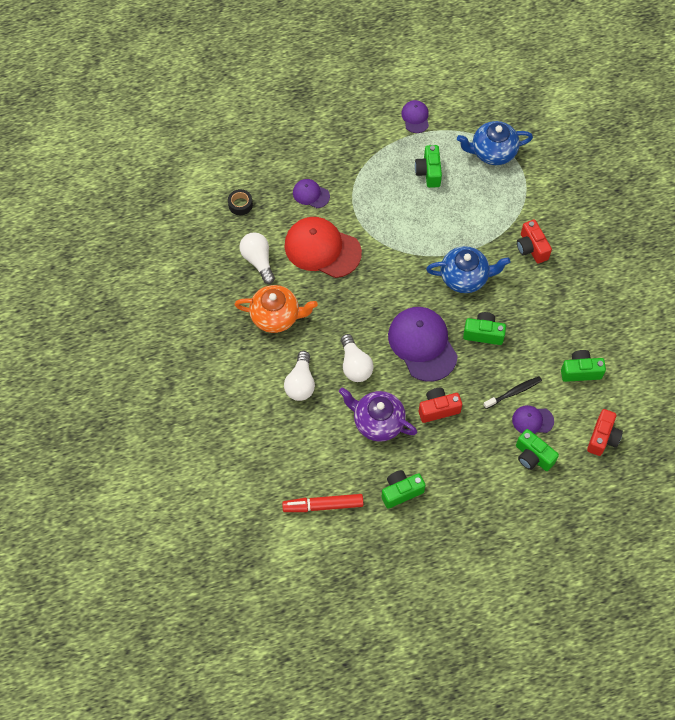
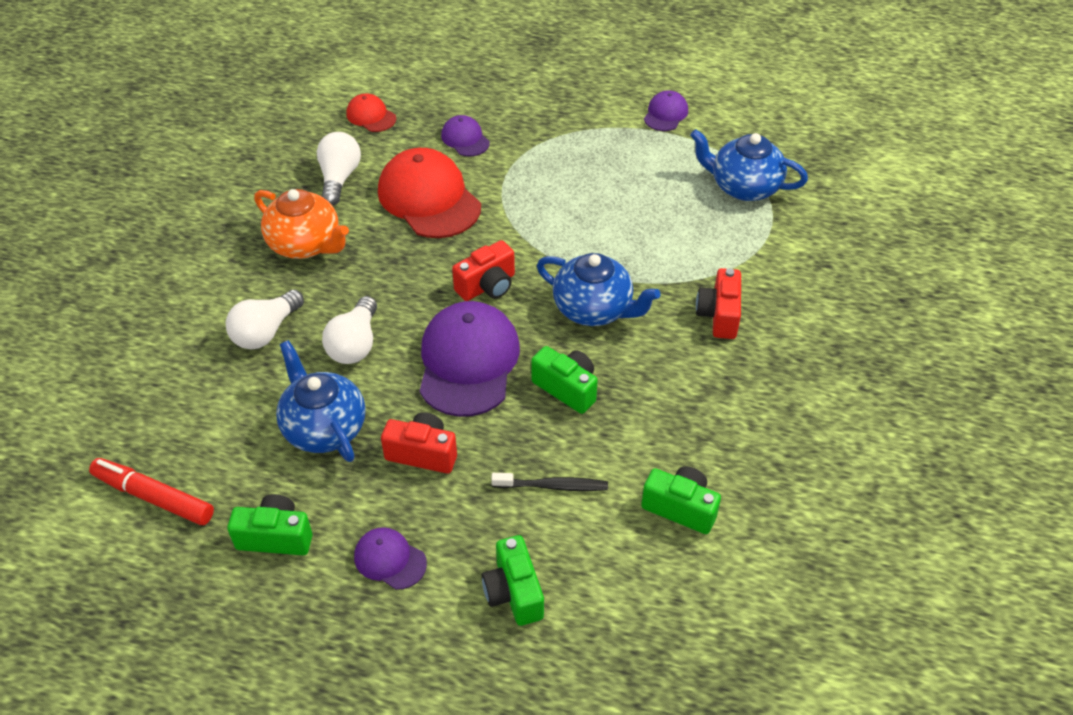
camera: 30 degrees right, 15 degrees down
(240, 205) = (371, 116): black tape -> red cap
(377, 422) = (324, 427): purple teapot -> blue teapot
(428, 172) = (637, 175): green camera -> none
(532, 420) = (552, 539): purple cap -> purple cap (390, 559)
(602, 438) = (649, 624): red camera -> red camera (487, 286)

